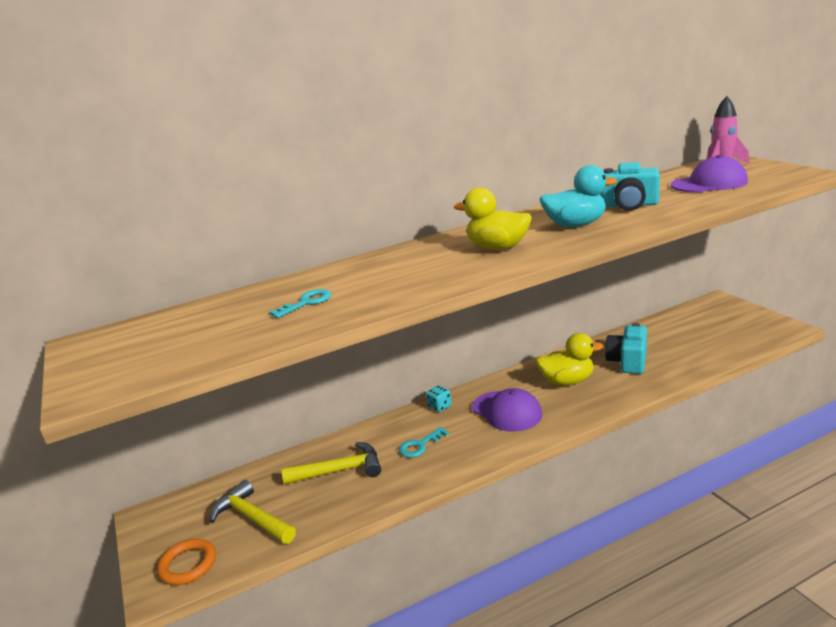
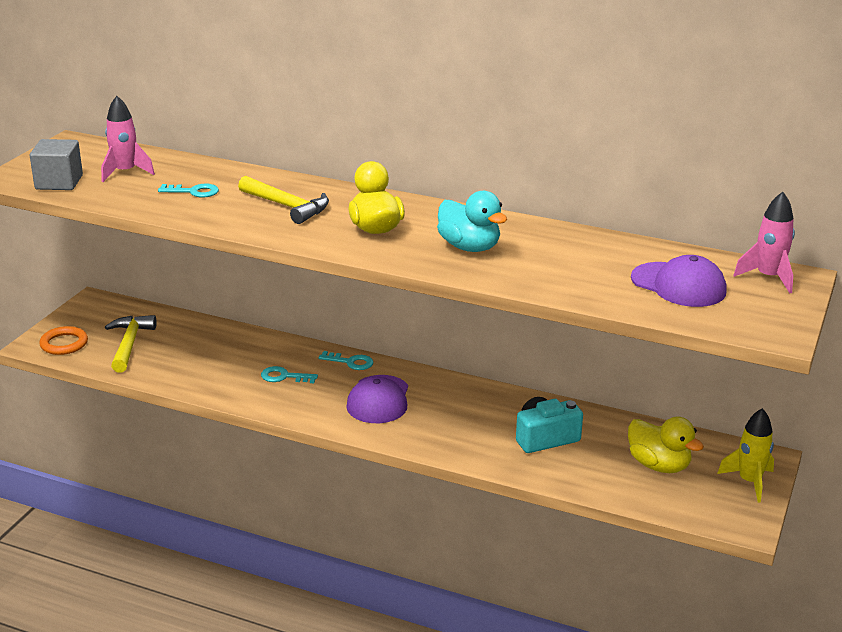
camera: 45 degrees right, 5 degrees up
(155, 365) = (59, 182): none -> grey cube
(204, 327) = (125, 172): none -> pink rocket
(340, 470) = (216, 354): yellow hammer -> yellow hammer (287, 206)
(440, 407) = (351, 362): turquoise dice -> turquoise key
(567, 381) = (466, 414): yellow duck -> yellow duck (658, 465)
(629, 205) = (556, 259): turquoise camera -> none
(740, 313) = (749, 482): none -> yellow rocket

